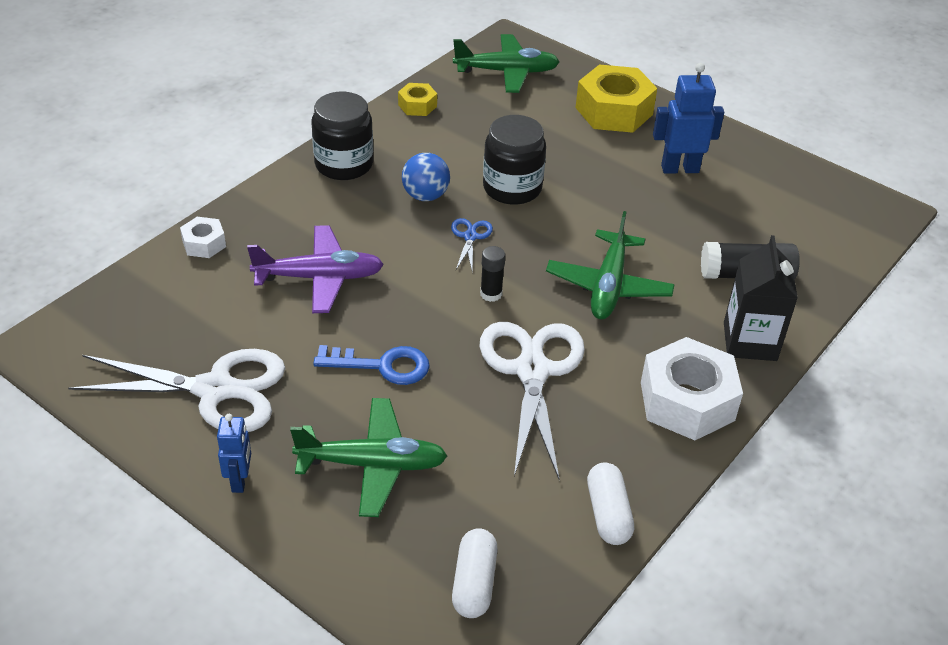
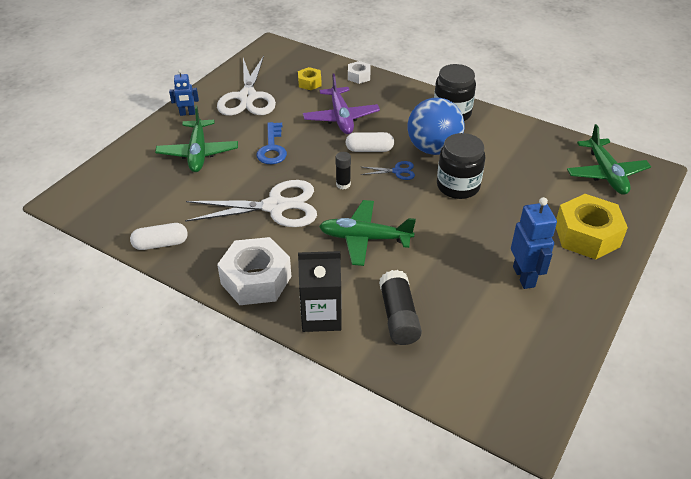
camera: 85 degrees right, 0 degrees up
(417, 105) = (534, 135): yellow nut -> yellow nut (309, 83)
(425, 196) = (433, 149): blue ball -> blue ball, size x1.69
(474, 583) = (117, 195): white capsule -> white capsule (369, 149)

